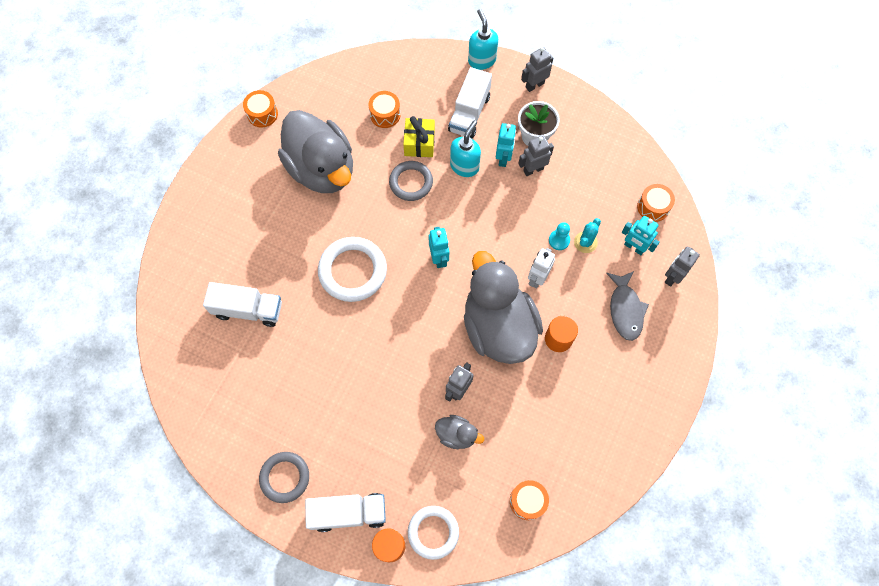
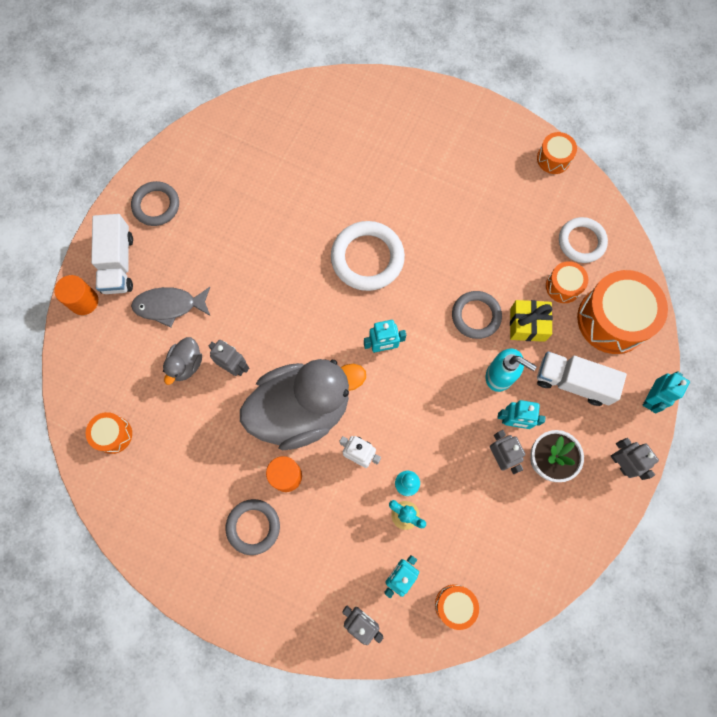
camera: 90 degrees right, 5 degrees up
(248, 309) = (325, 162): white truck -> none
(322, 169) = (488, 222): grey duck -> none
(415, 81) = (612, 319): none -> orange drum
(433, 532) = (92, 341): white ring -> white ring (581, 241)
(481, 60) = (651, 398): turquoise soap dispenser -> turquoise robot
(604, 366) = (253, 527): none -> grey ring
(625, 309) = (320, 557): grey fish -> grey fish (169, 306)

